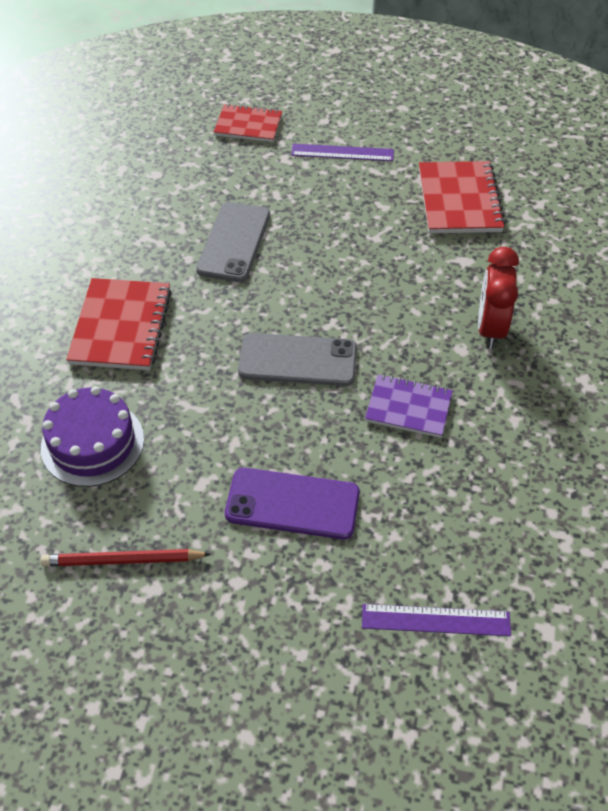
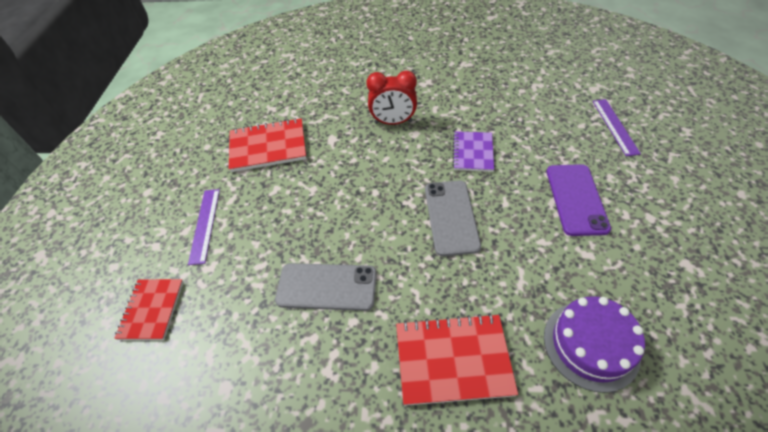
camera: 95 degrees left, 0 degrees up
(123, 561) = (679, 290): red pencil -> none

